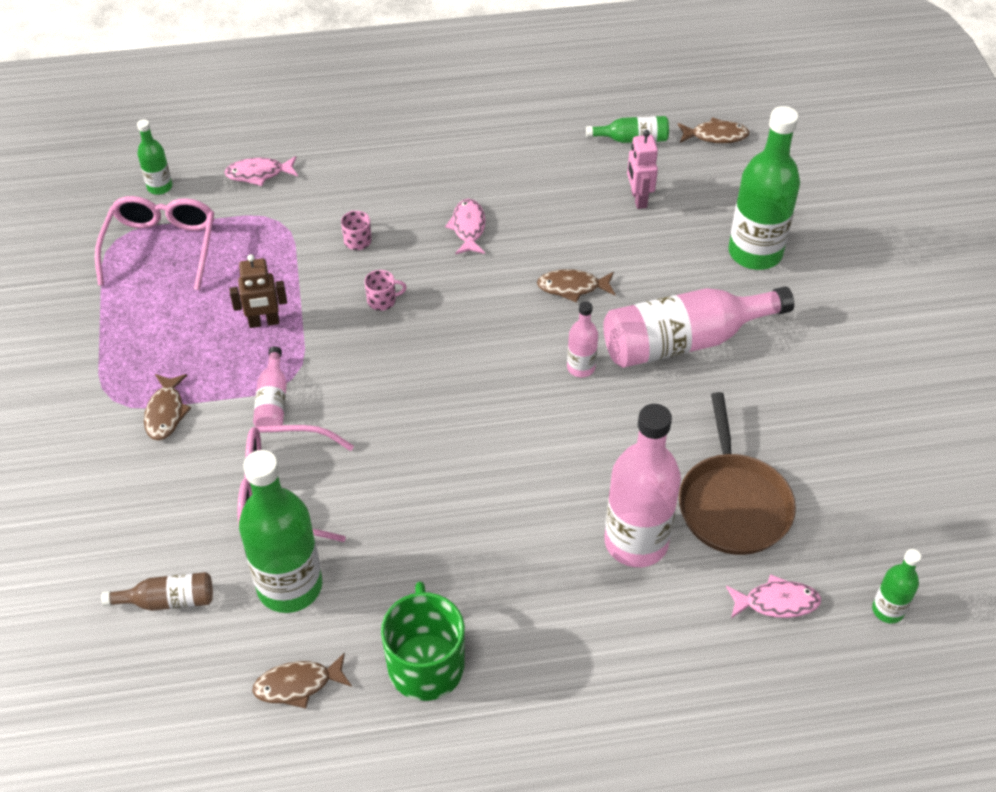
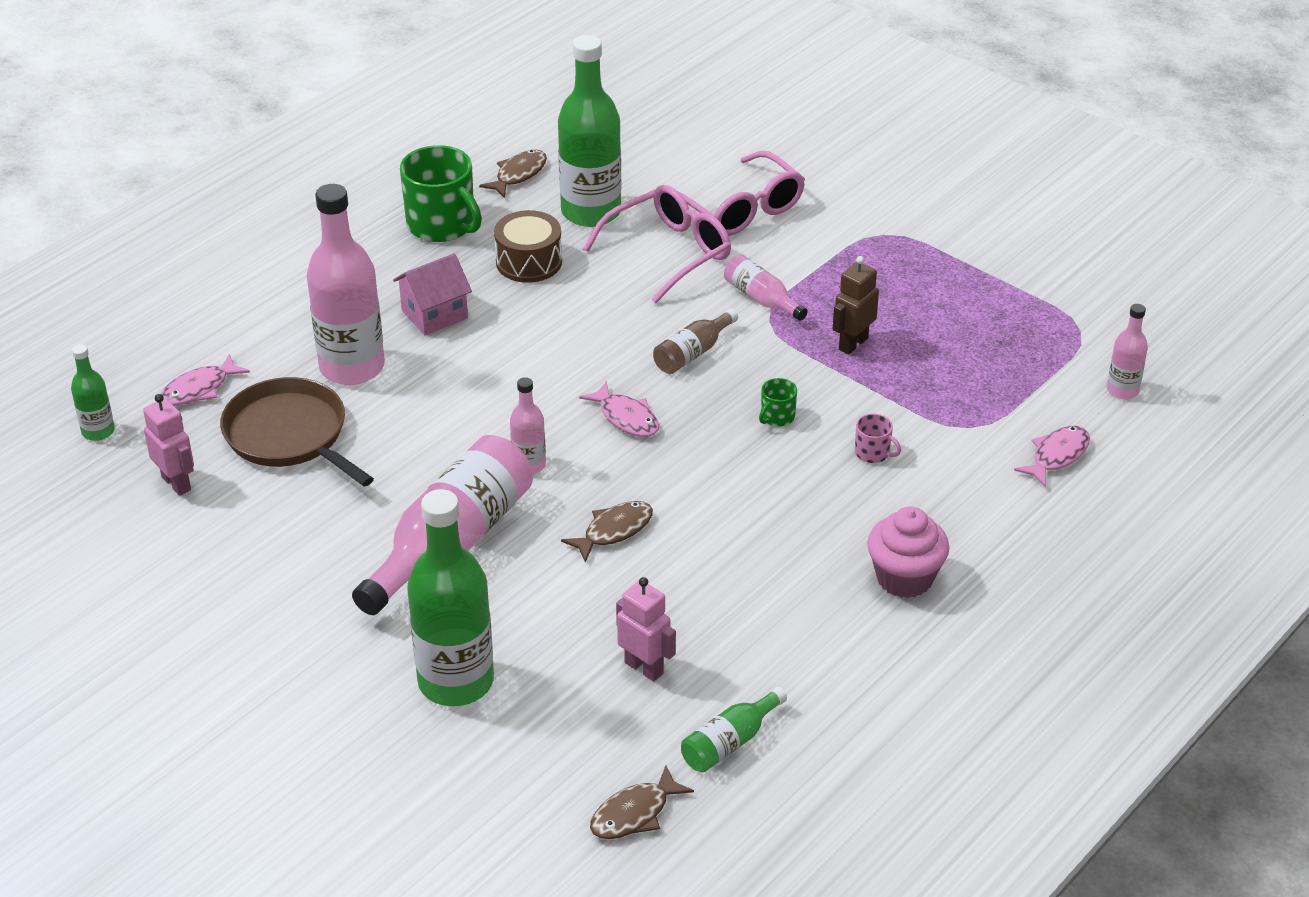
camera: 140 degrees right, 10 degrees down
(160, 187) = (1122, 390): green bottle -> pink bottle
(161, 247) = (1031, 346): pink glasses -> pink glasses (740, 208)
(166, 412) = (831, 248): brown fish -> none
(168, 600) = (664, 165): brown bottle -> brown bottle (693, 353)
(382, 300) = (777, 417): pink mug -> green mug
(398, 562) = (529, 262): none -> brown drum
(439, 162) = (904, 578): none -> pink cupcake
(468, 228) = (785, 527): pink fish -> pink fish (626, 418)
(525, 555) = (434, 314): none -> pink house
(849, 513) = (177, 483): none -> pink robot

